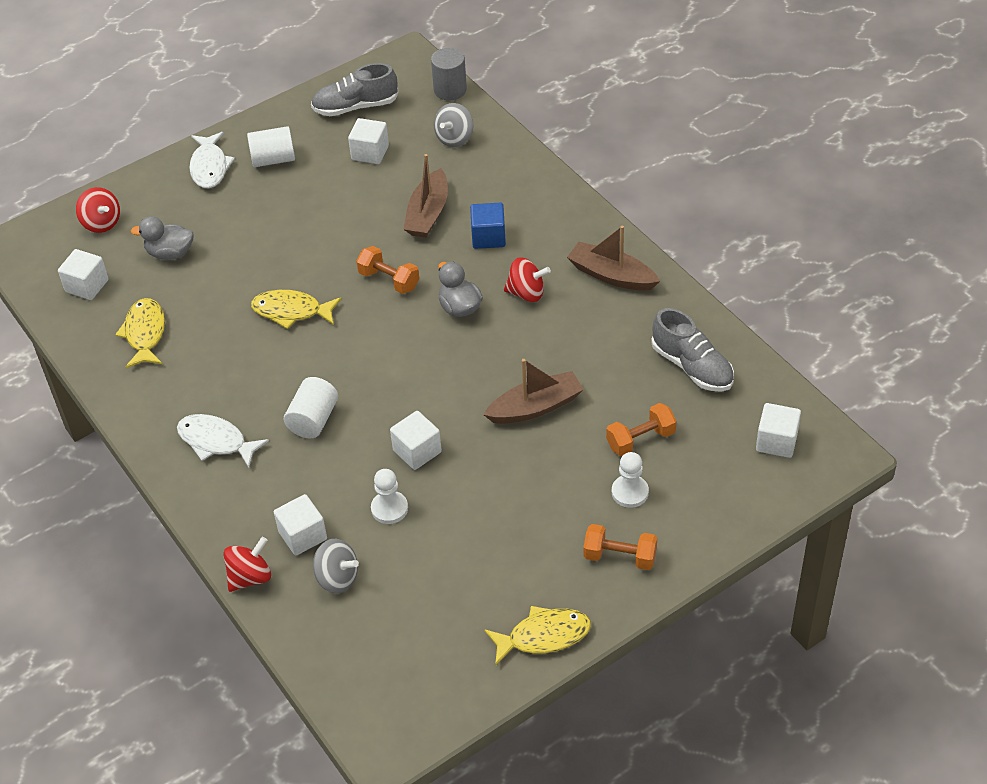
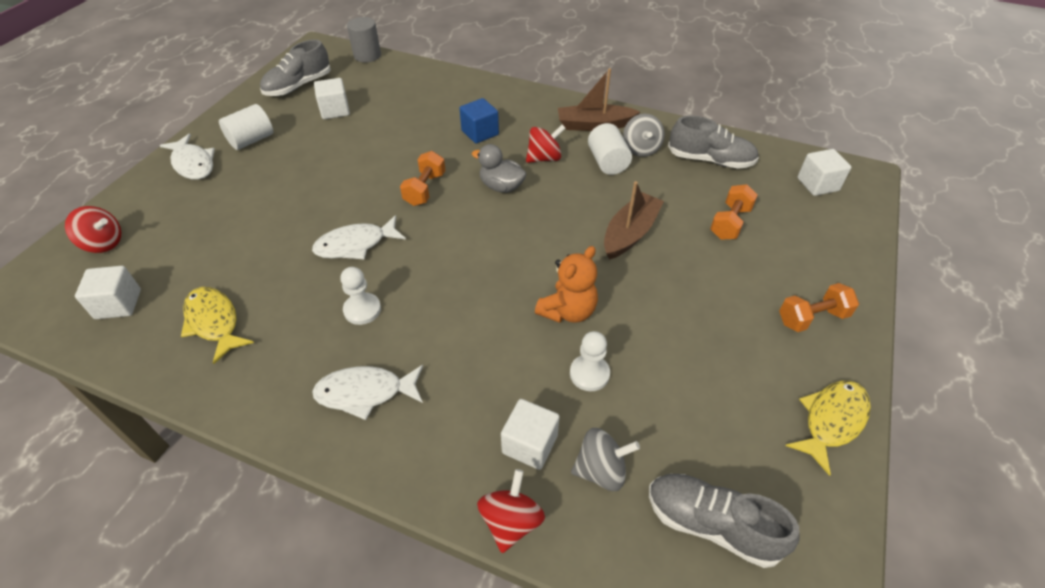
camera: 35 degrees left, 0 degrees up
(170, 253) = (196, 242): grey duck -> none
(291, 311) = (355, 245): yellow fish -> white fish
(313, 420) = (449, 327): white cylinder -> white cylinder (607, 162)
(381, 650) = (711, 524): none -> grey shoe
(389, 280) = (425, 189): orange dumbbell -> orange dumbbell turned 75 degrees counterclockwise
(417, 451) = (568, 311): white cube -> orange teddy bear
(428, 214) = (417, 134): brown boat -> none
(454, 138) = (396, 82): grey spinning top -> grey spinning top (641, 149)
(630, 492) = (764, 264): white pawn -> white pawn (362, 310)

